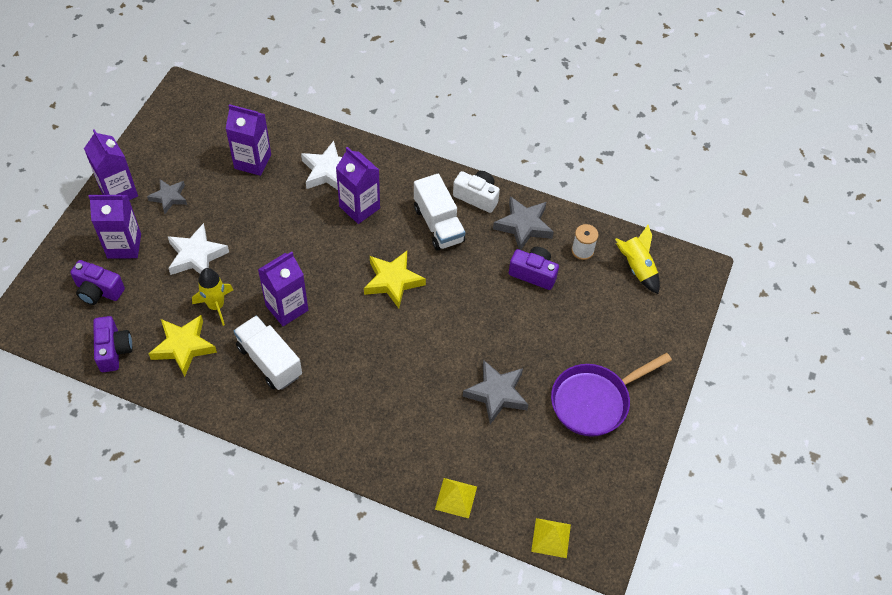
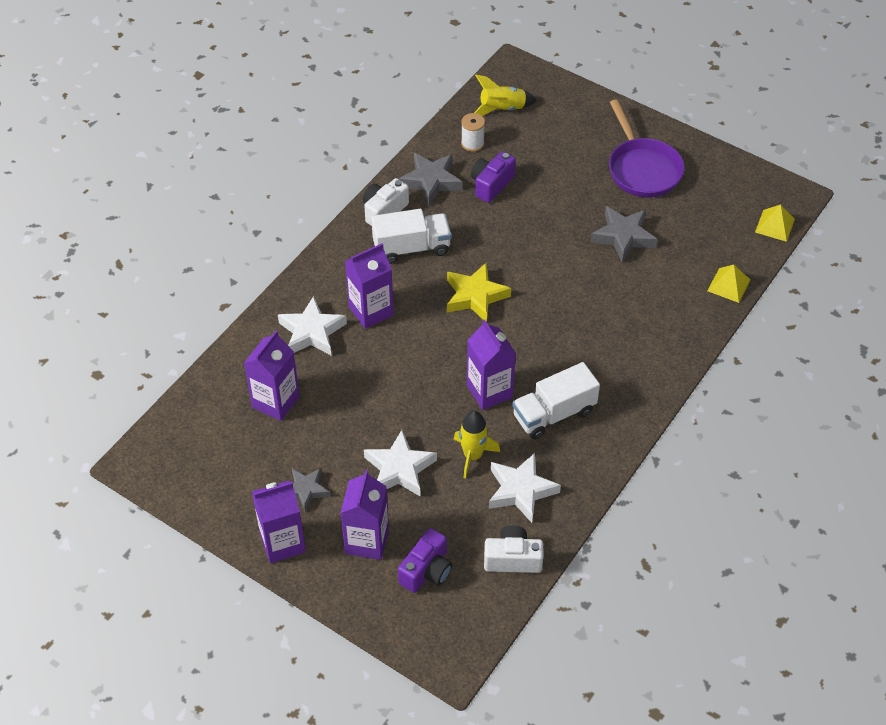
camera: 75 degrees left, 5 degrees down
(114, 350) = (512, 559): purple camera -> white camera
(183, 347) = (521, 490): yellow star -> white star

